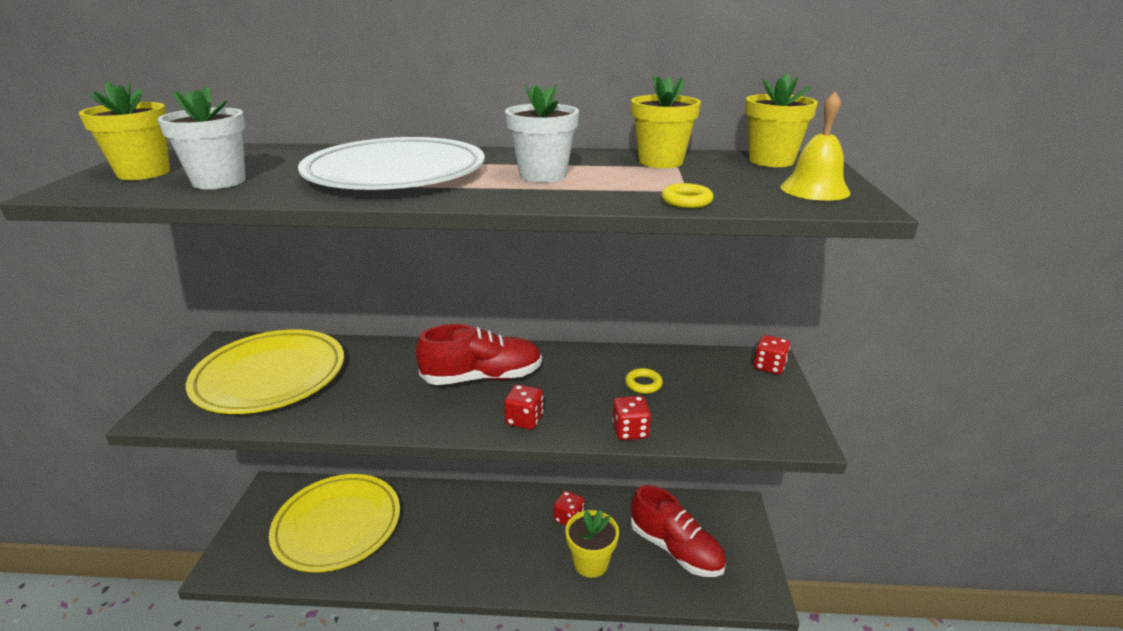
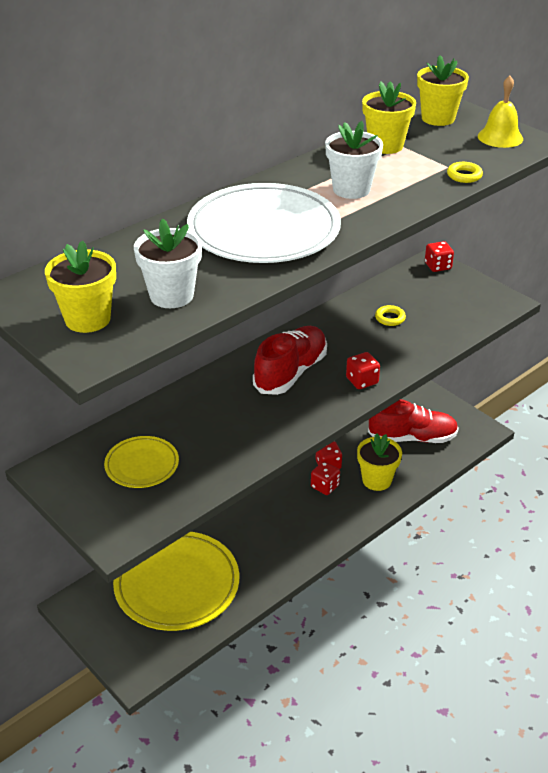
camera: 45 degrees left, 10 degrees up
(270, 376) = (142, 465): yellow plate -> yellow plate, size x0.51
(630, 431) = (426, 350): red dice -> red dice (325, 486)

